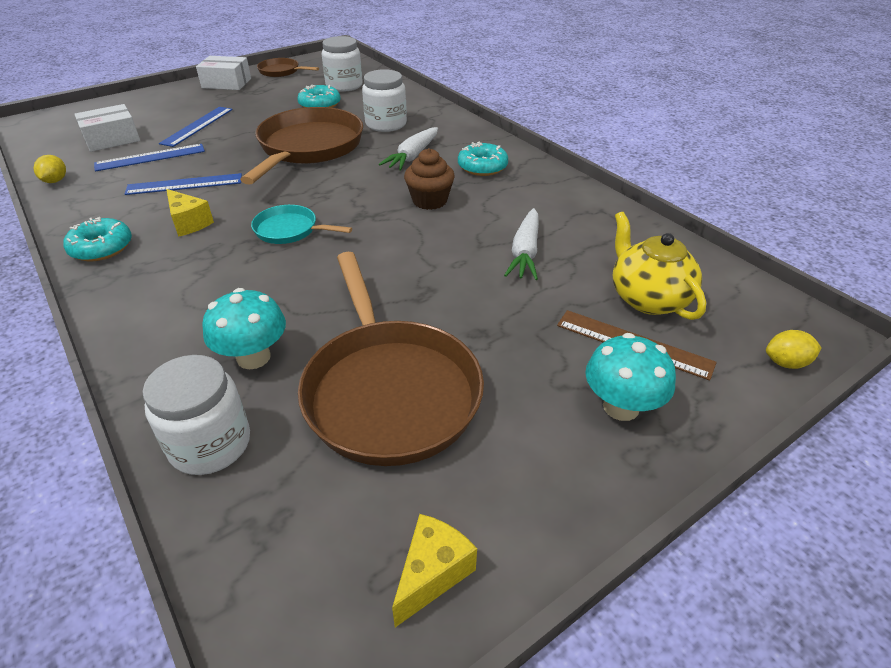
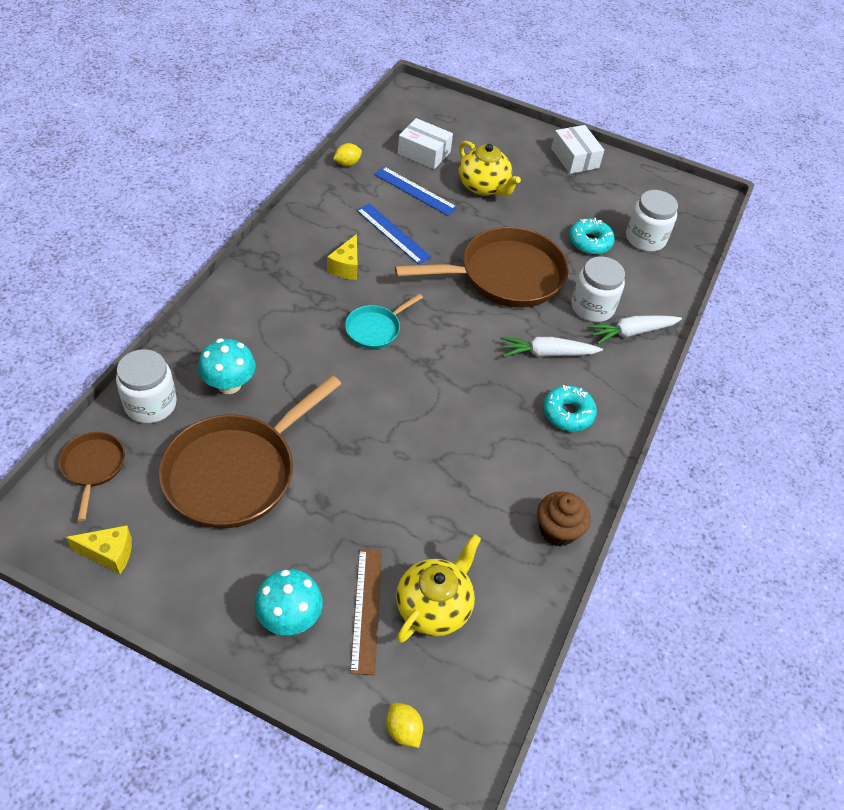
camera: 55 degrees right, 10 degrees up
(101, 248) = (289, 241): turquoise donut -> none
(197, 126) = (484, 187): blue ruler -> yellow teapot
(281, 71) = (633, 180): brown pan -> brown pan (93, 467)
(290, 230) = (375, 329): turquoise pan -> turquoise pan turned 120 degrees counterclockwise
(429, 201) = (480, 398): brown cupcake -> brown cupcake (557, 530)
(525, 252) = (446, 496): white carrot -> white carrot (632, 332)

